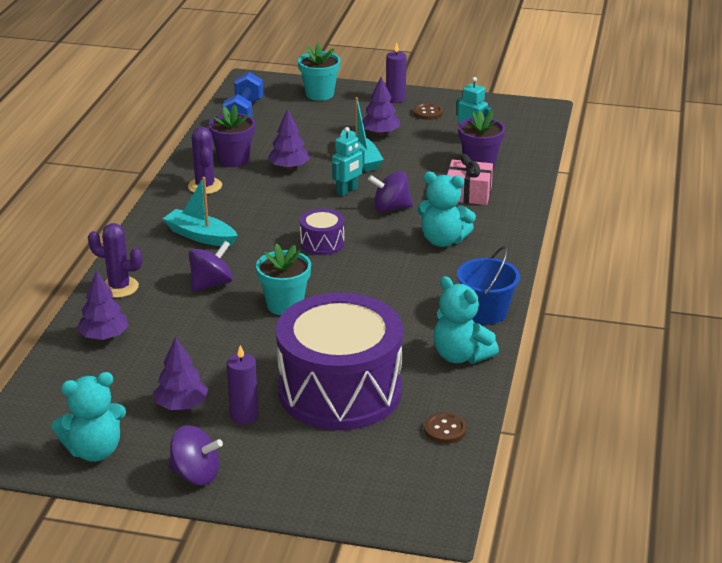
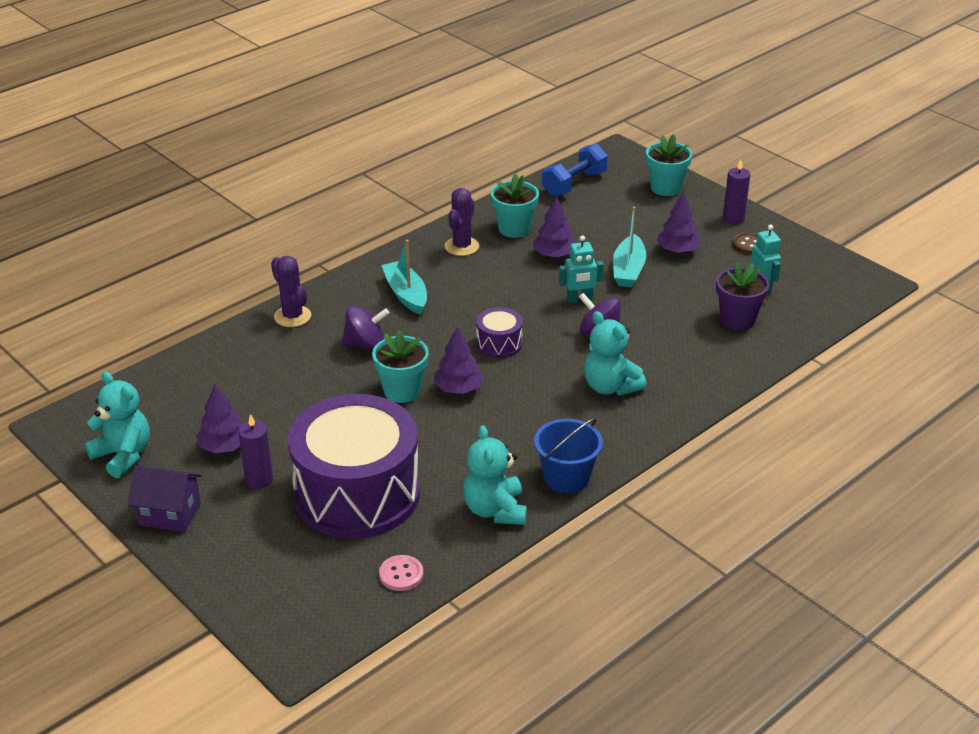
camera: 35 degrees right, 5 degrees up
(95, 451) = (123, 455): turquoise teddy bear -> turquoise teddy bear turned 150 degrees counterclockwise
(104, 336) = (235, 357): purple tree -> purple tree (458, 388)
(196, 474) = (169, 513): purple spinning top -> purple house
(233, 160) = (514, 229): purple flower pot -> turquoise flower pot
(445, 429) = (401, 574): brown button -> pink button
(468, 194) = (690, 347): pink gift -> none

